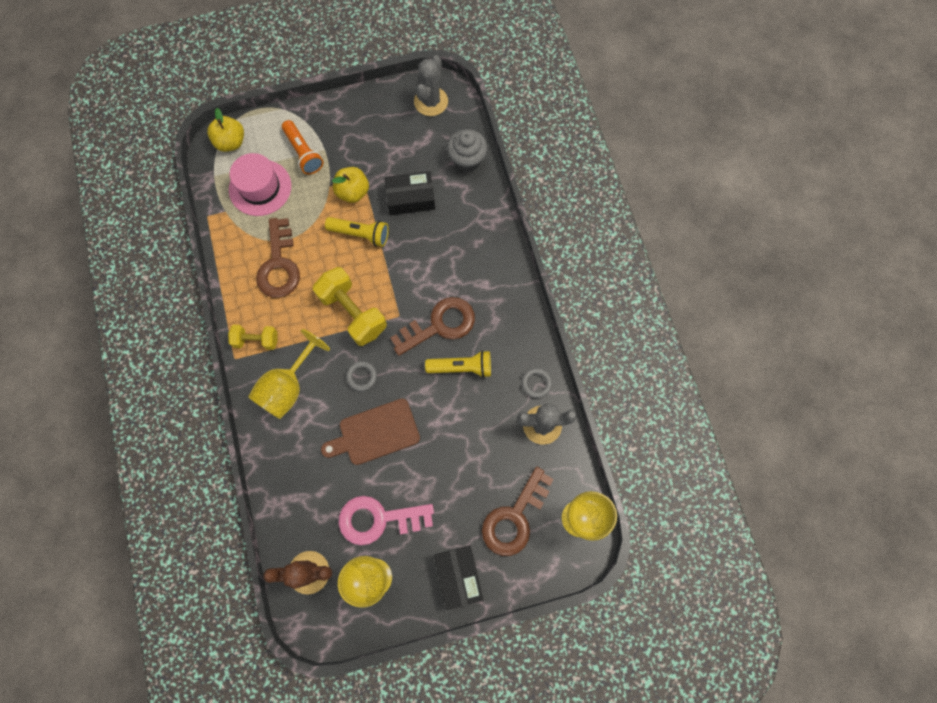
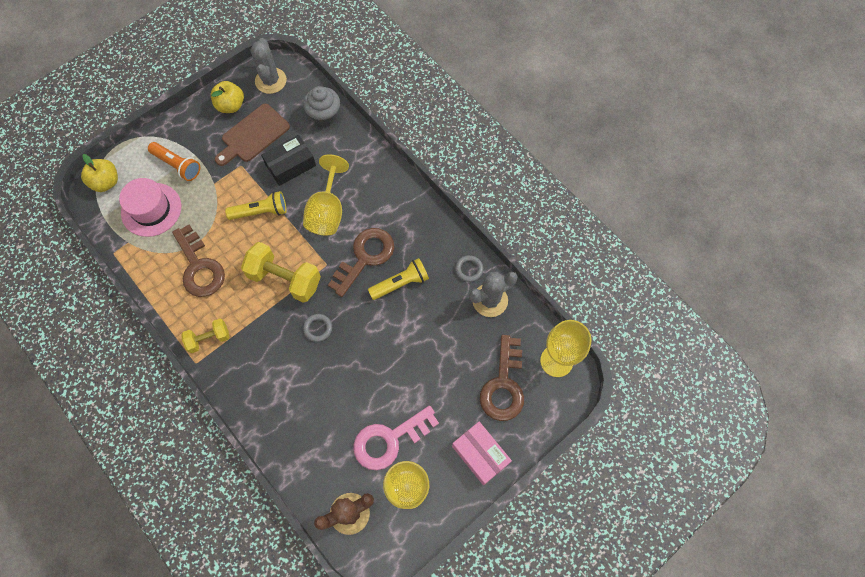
camera: 25 degrees left, 5 degrees down
(288, 387) = (256, 366): yellow goblet -> yellow goblet (327, 211)
(353, 192) = (237, 180): yellow apple -> yellow apple (231, 105)
(375, 433) = (352, 370): brown cutting board -> brown cutting board (253, 135)
(458, 576) = (480, 454): black box -> pink box

